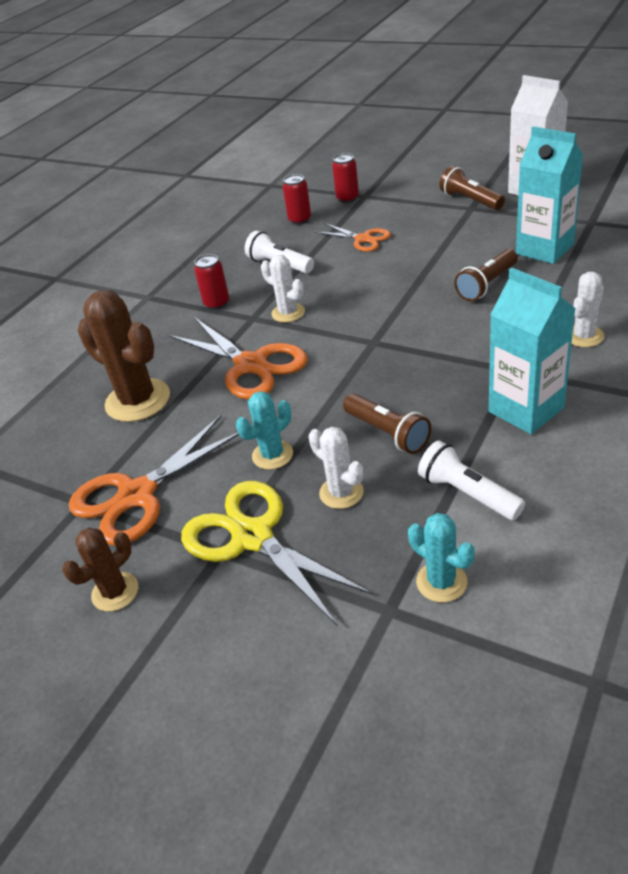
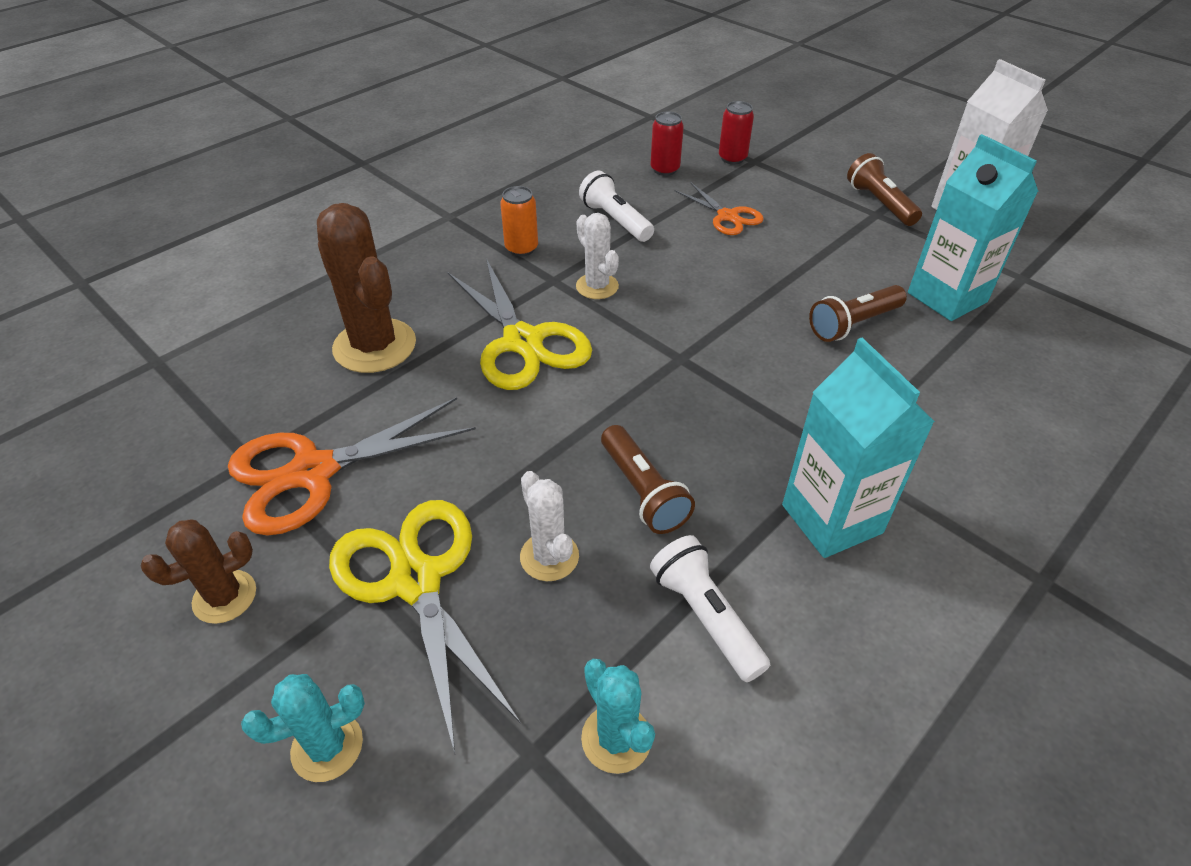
camera: 10 degrees right, 5 degrees up
(217, 303) = (521, 248): red can -> orange can
(251, 365) = (523, 342): orange scissors -> yellow scissors
(272, 455) = (492, 473): turquoise cactus -> turquoise cactus (327, 746)
(584, 336) = (950, 437): white cactus -> none

